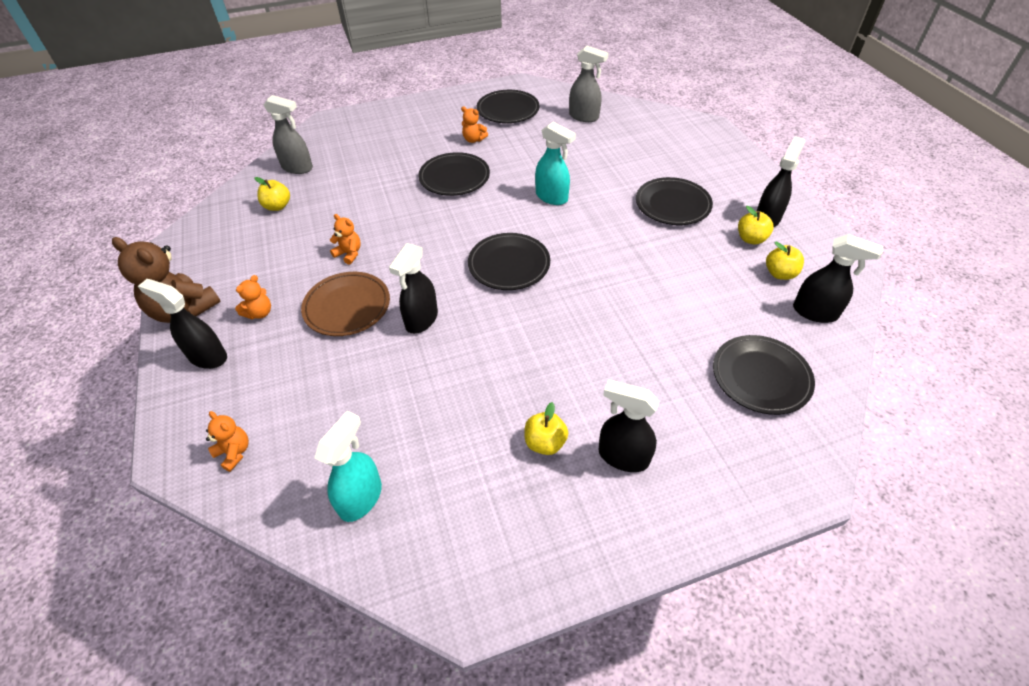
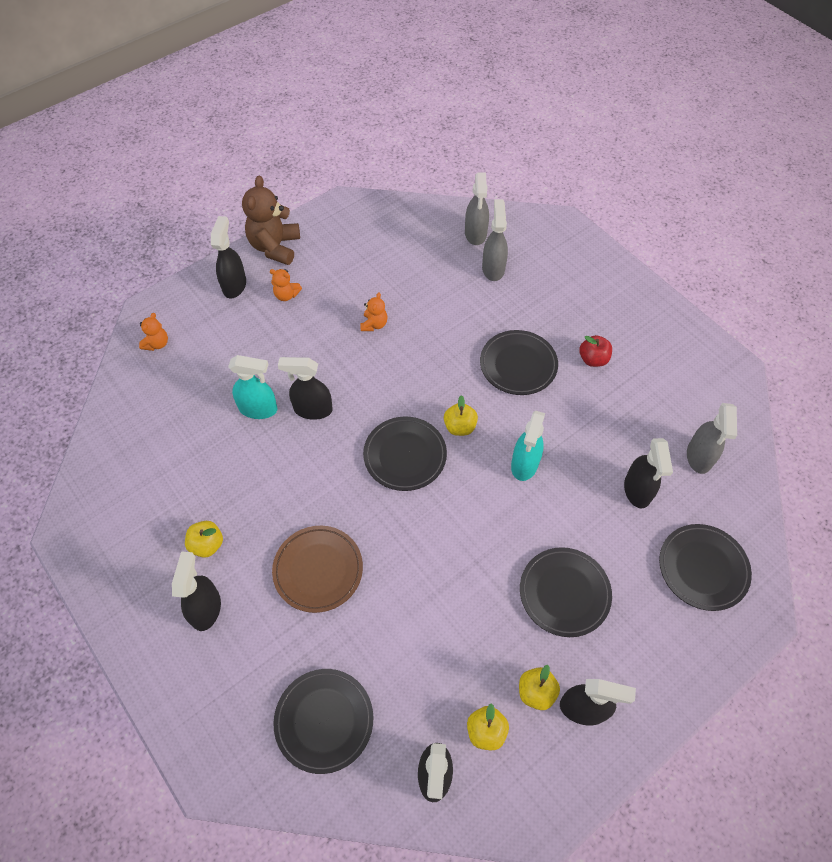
camera: 70 degrees right, 10 degrees up
(277, 206) = (415, 245): yellow apple -> yellow apple (459, 427)
(344, 167) = (493, 268): none -> grey spray bottle
(347, 307) = (311, 350): brown plate -> brown plate (318, 570)
(361, 498) = (135, 436): turquoise spray bottle -> turquoise spray bottle (258, 409)
(473, 140) = (593, 359): orange teddy bear -> red apple
(508, 110) = (669, 373): black plate -> black plate (702, 568)
(599, 149) = (637, 490): none -> black spray bottle

